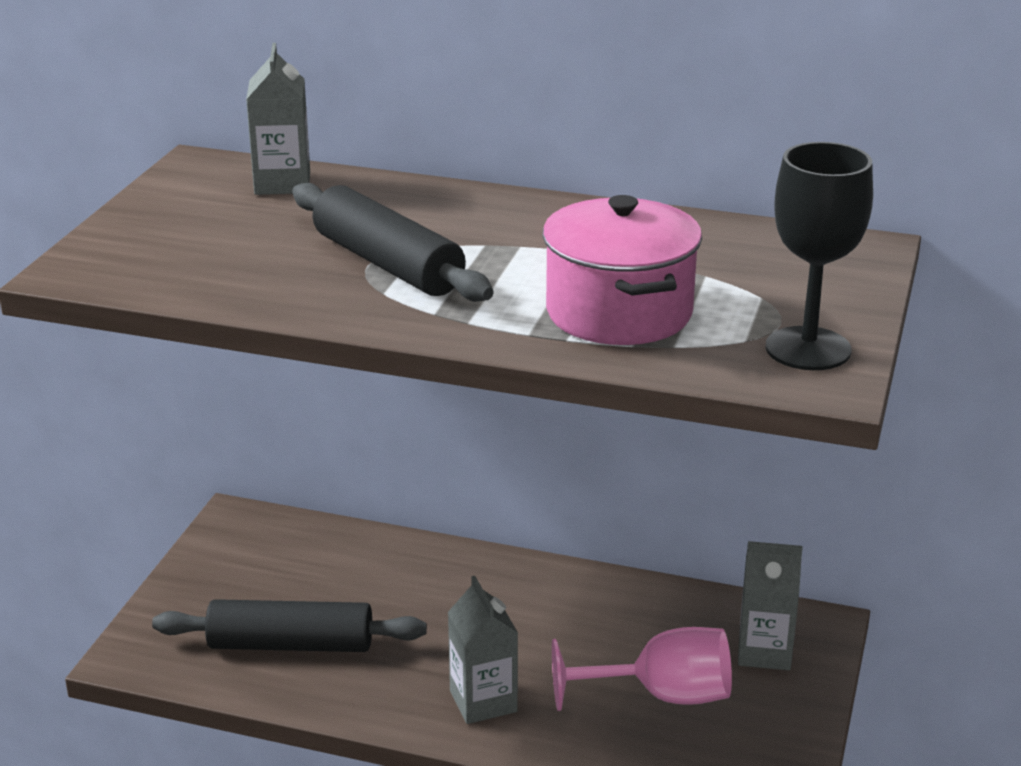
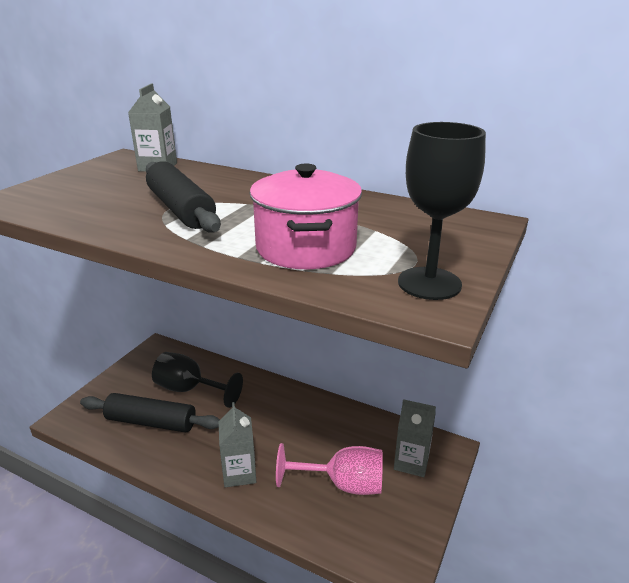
camera: 10 degrees right, 0 degrees up
(335, 585) = (189, 389): none -> black goblet

